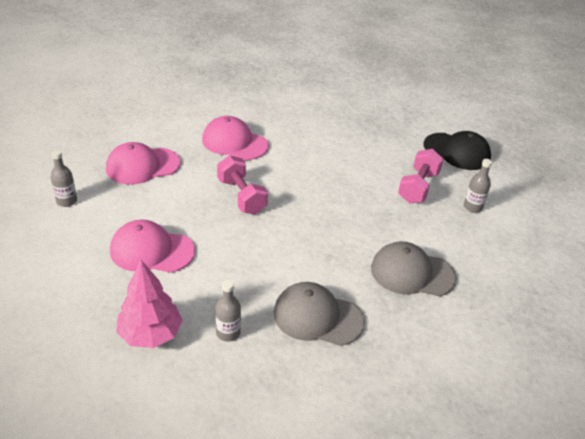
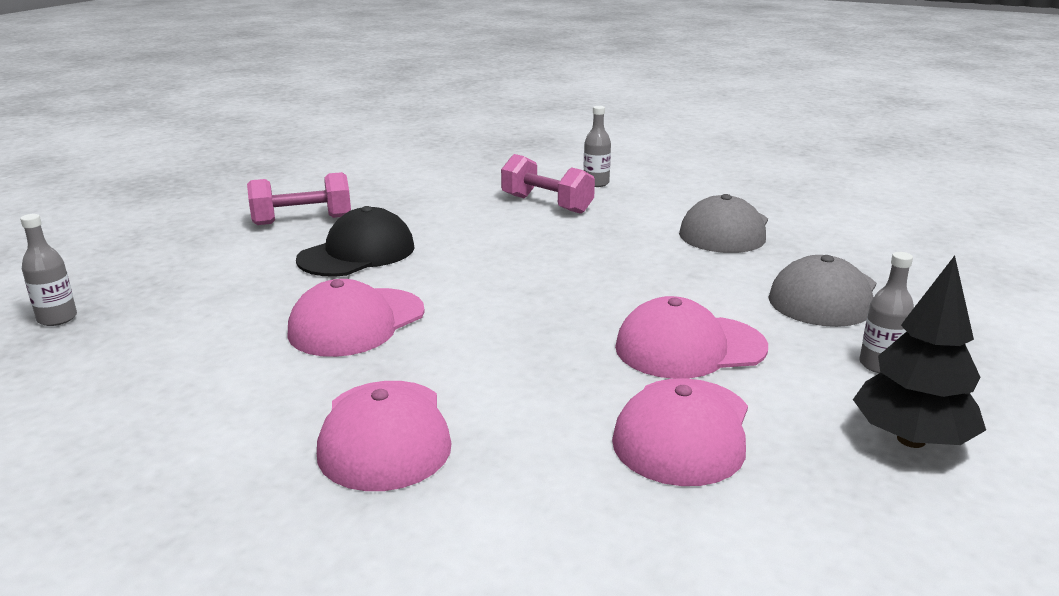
camera: 75 degrees left, 15 degrees down
(66, 201) = (487, 558): grey bottle -> grey bottle (57, 318)
(150, 334) = (911, 439): pink tree -> black tree
(233, 253) = (689, 347): none -> pink cap
(241, 196) = (532, 328): pink dumbbell -> pink dumbbell (302, 220)
(457, 152) = (474, 174): black cap -> black cap (357, 253)

